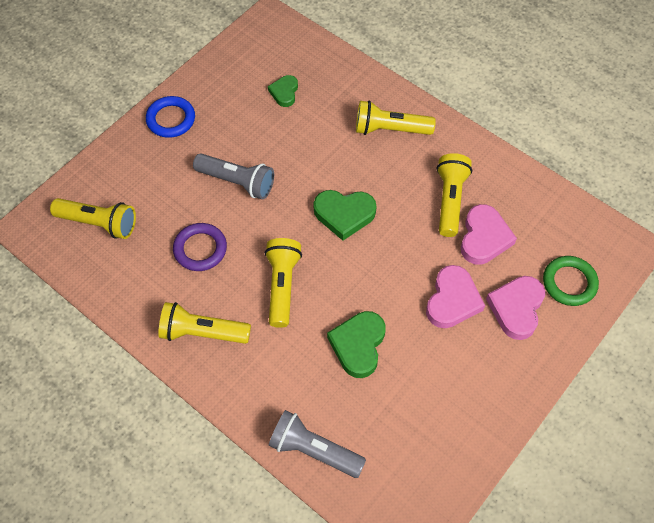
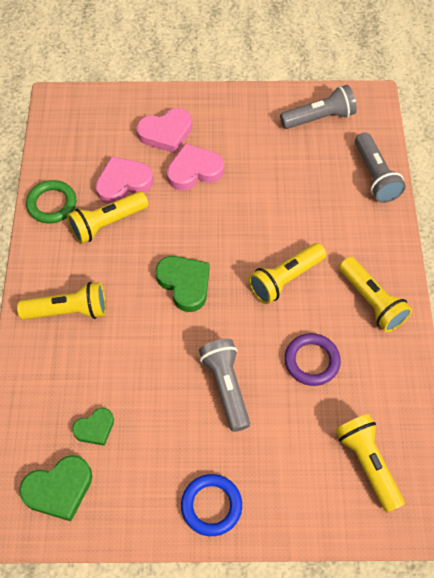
camera: 130 degrees left, 0 degrees up
(358, 345) = (282, 201): green heart -> green heart (59, 489)
(390, 129) = (68, 310): yellow flashlight -> yellow flashlight turned 60 degrees counterclockwise
(426, 461) = (319, 118): none -> grey flashlight
(569, 283) = (117, 116): green ring -> green ring (52, 204)

